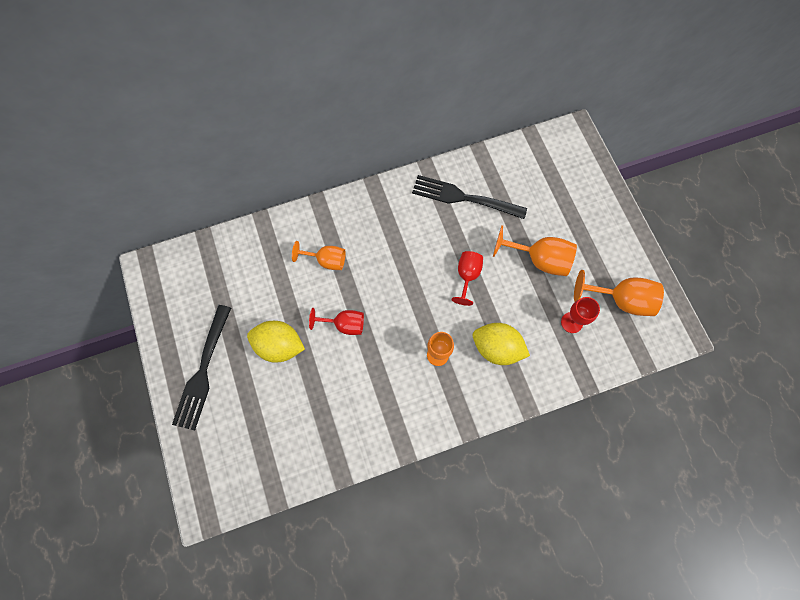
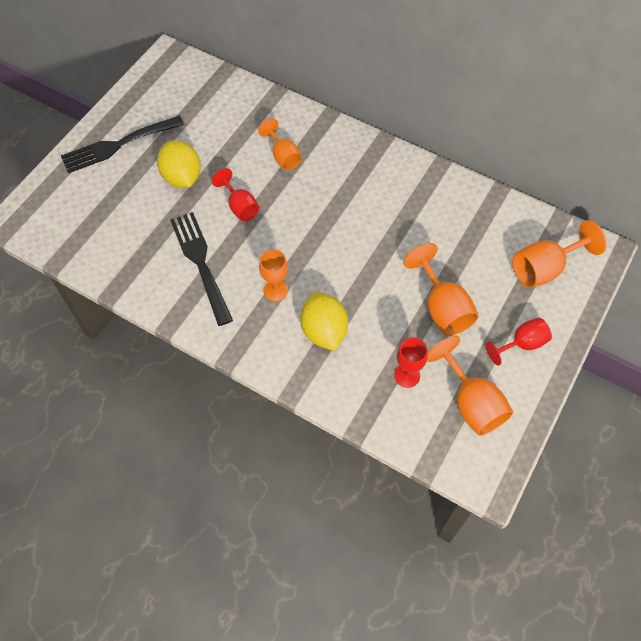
camera: 50 degrees right, 10 degrees down
(464, 197) = (440, 210): black fork -> black fork (201, 263)
(467, 276) = (369, 263): red goblet -> red goblet (521, 344)
(560, 175) = (544, 268): none -> orange goblet

